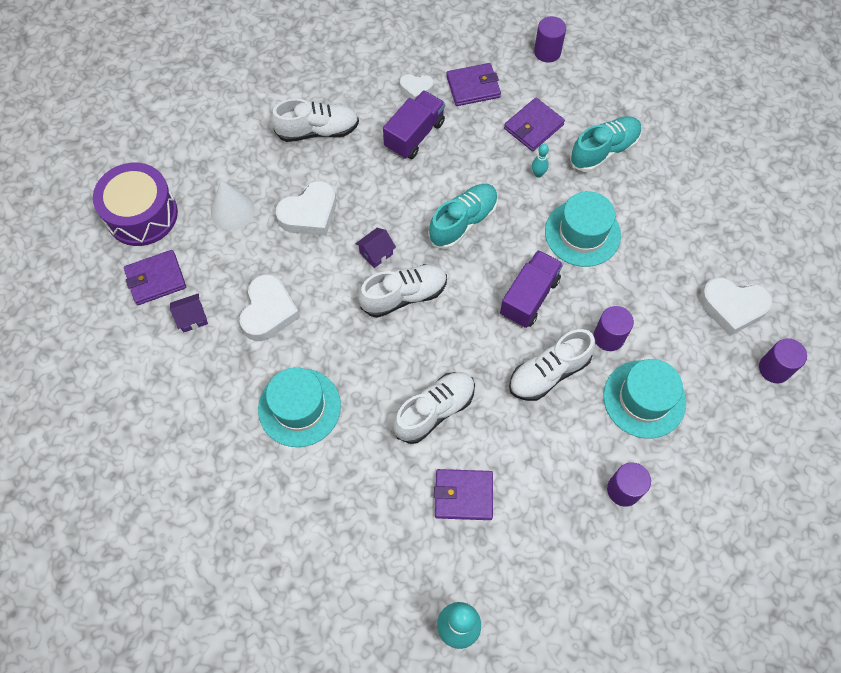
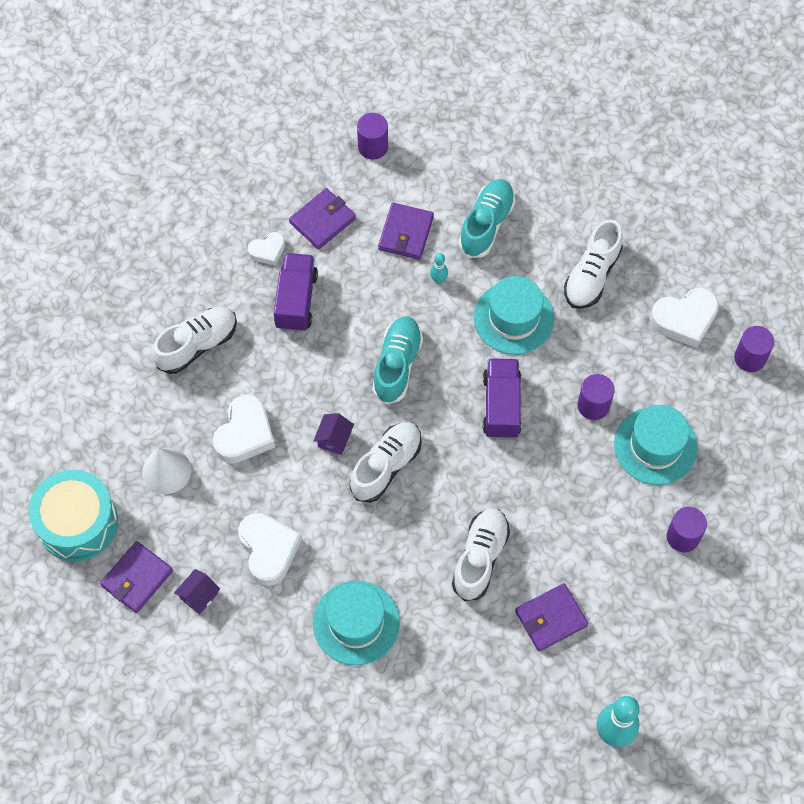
camera: 30 degrees left, 0 degrees up
(142, 215) = (77, 523): purple drum -> turquoise drum
(548, 373) = (560, 467): white shoe -> white shoe (592, 275)

